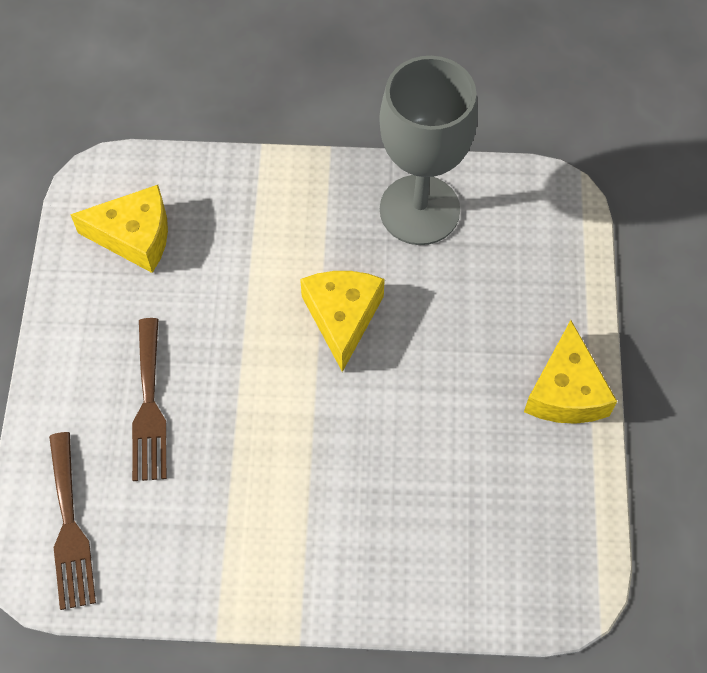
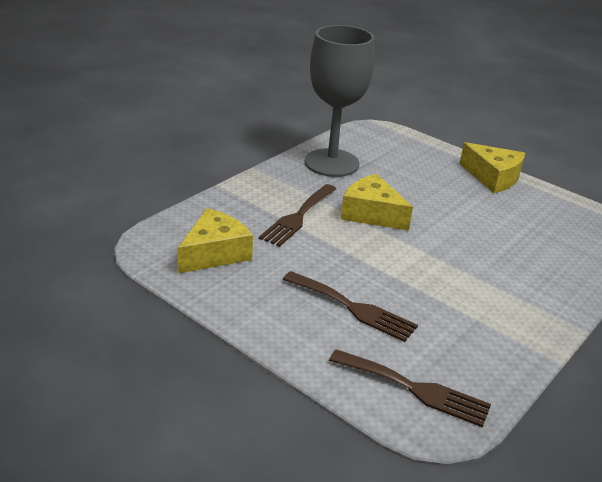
camera: 55 degrees left, 30 degrees down
(267, 257) = (298, 217): none -> brown fork

